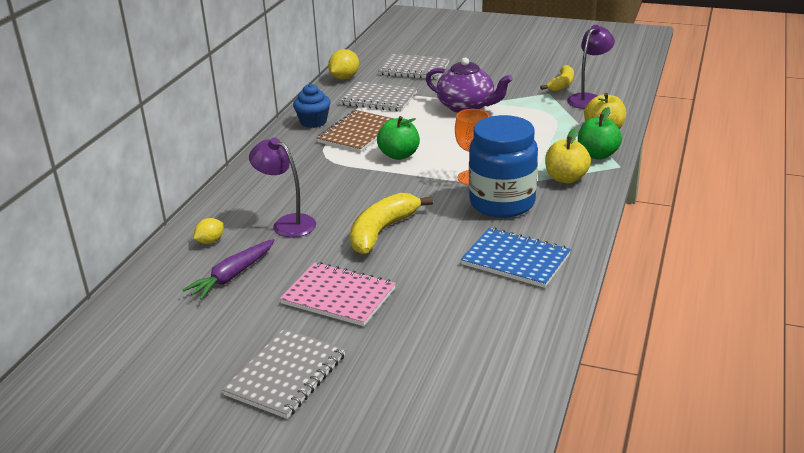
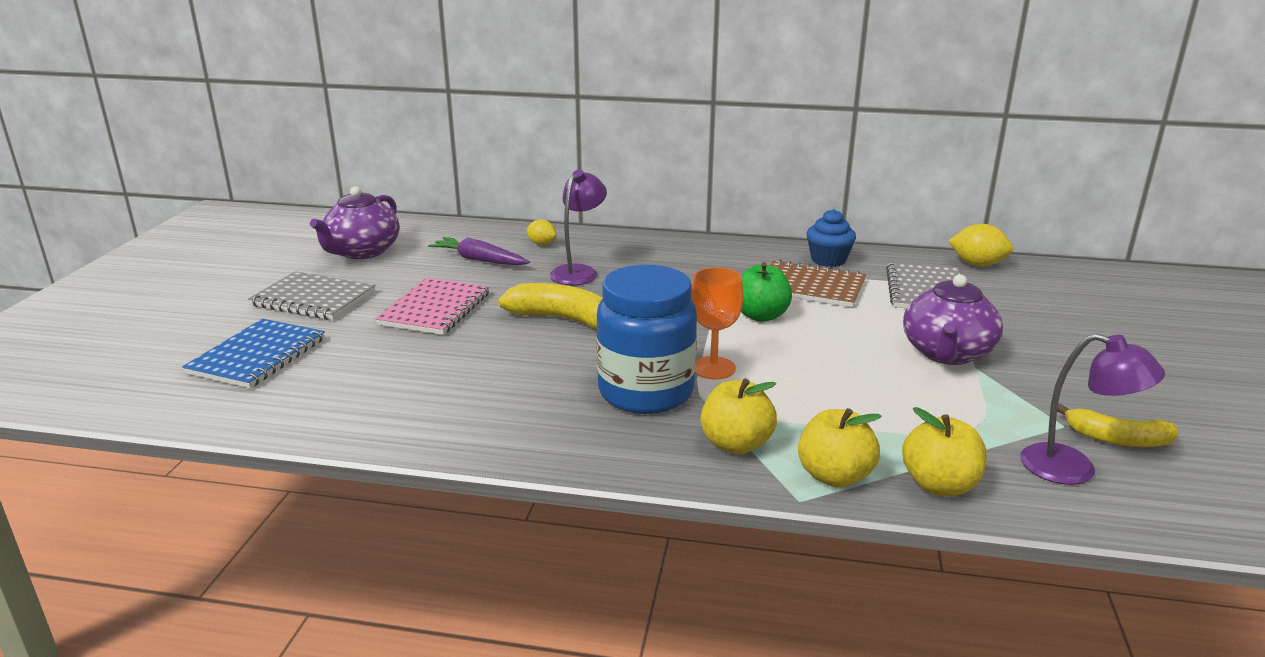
camera: 80 degrees right, 5 degrees down
(167, 354) = (362, 252): none -> purple teapot
(414, 69) = (1055, 306): grey notebook -> none
(516, 259) = (498, 406): blue notebook -> blue notebook (258, 356)
(597, 155) = (834, 476): green apple -> yellow apple

